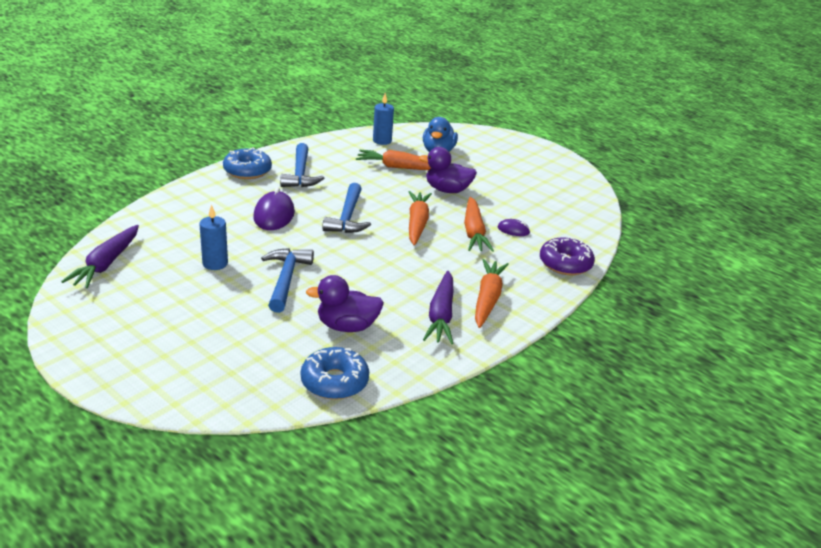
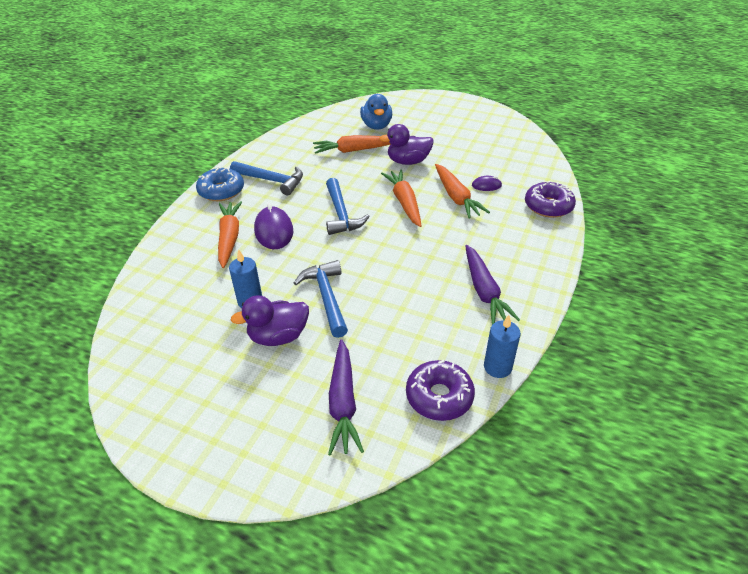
camera: 15 degrees left, 10 degrees up
(106, 264) = (142, 336): purple carrot -> purple carrot (343, 403)
(300, 174) = (271, 181): blue hammer -> blue hammer turned 45 degrees counterclockwise
(334, 382) = (439, 396): blue donut -> purple donut
(347, 326) = (412, 331): purple duck -> purple duck (278, 336)
(382, 141) = (322, 128): blue candle -> blue candle (497, 367)
(487, 299) = (511, 261): orange carrot -> orange carrot (229, 238)

